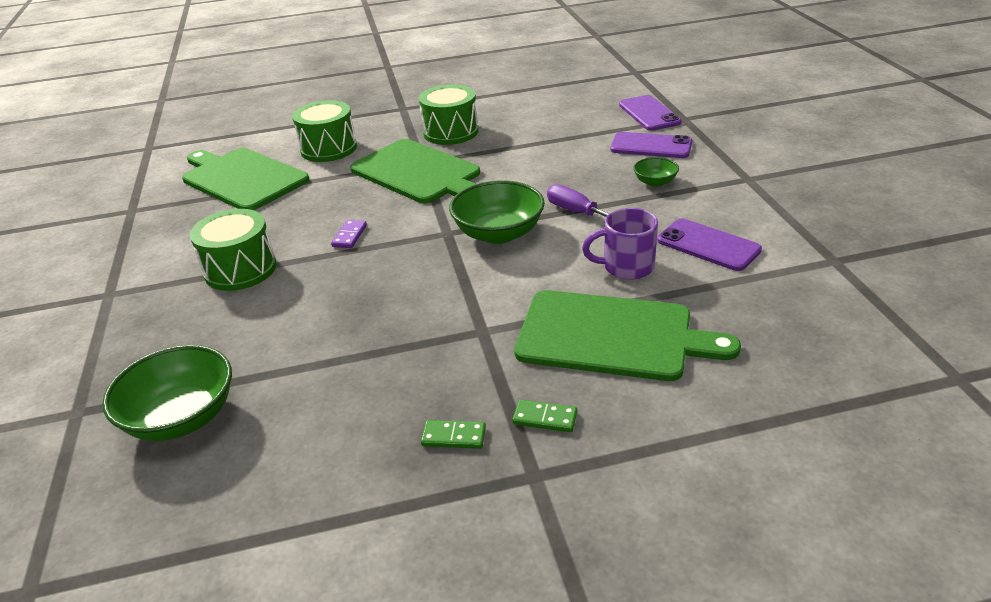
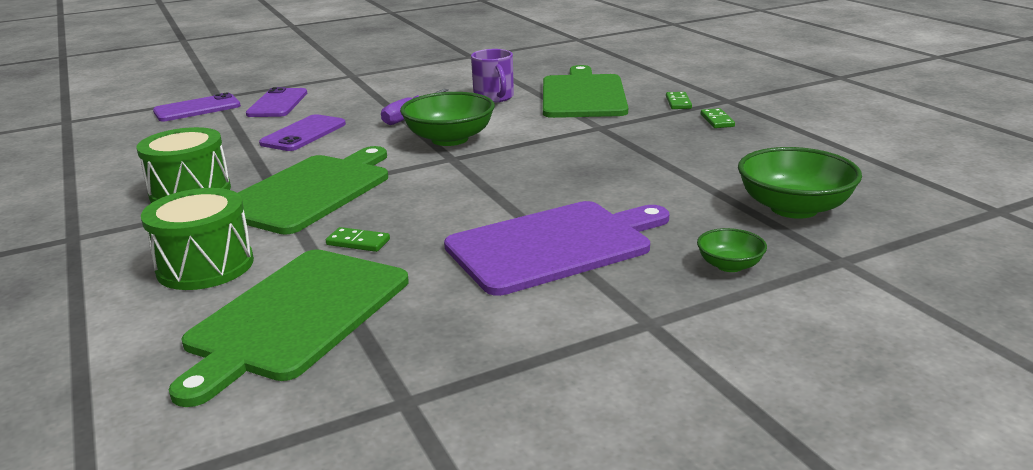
camera: 105 degrees left, 10 degrees down
(240, 269) = (554, 245): green drum -> purple cutting board
(317, 194) = (358, 242): none -> green domino
(349, 236) = (465, 201): purple domino -> none
(655, 182) = (353, 98): green bowl -> green bowl (729, 265)
(708, 245) = (457, 80): purple phone -> purple phone (304, 134)

